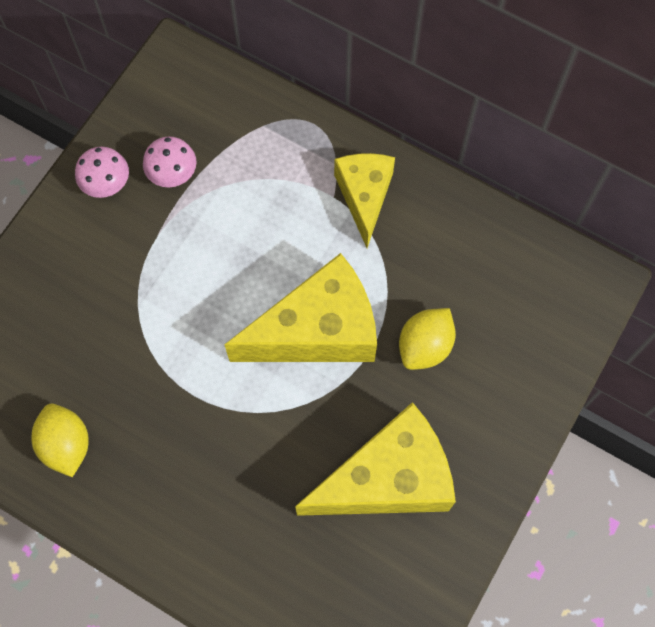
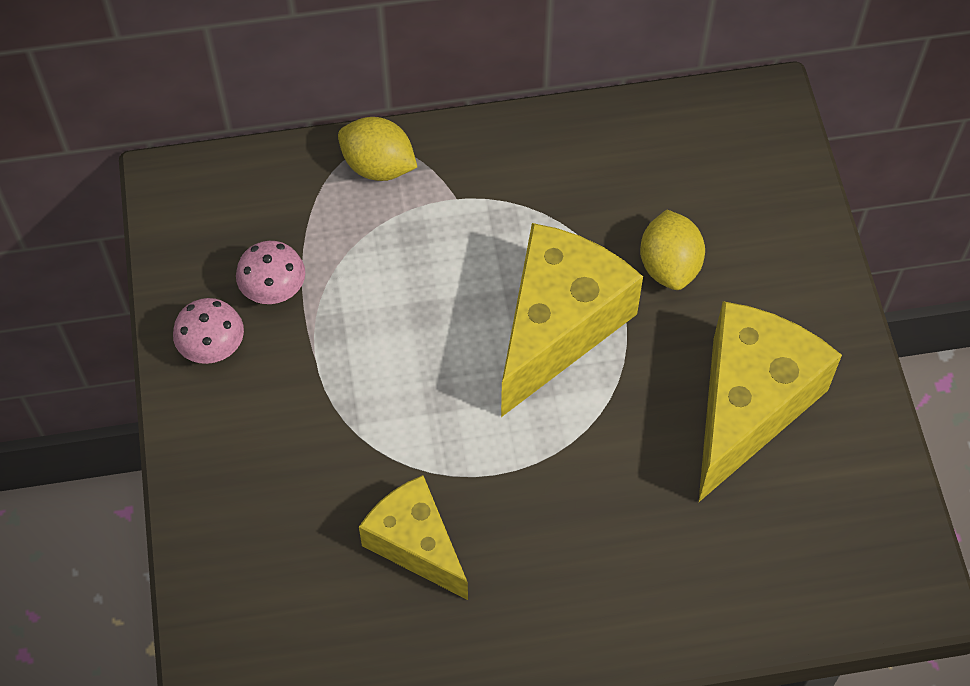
camera: 40 degrees left, 10 degrees down
(66, 444) = (412, 618): yellow lemon -> yellow lemon (378, 167)
(364, 197) = (486, 177): yellow cheese -> yellow cheese (416, 544)

